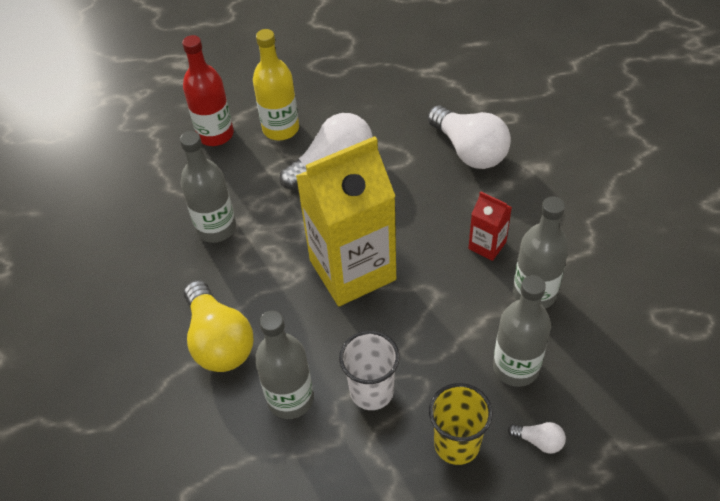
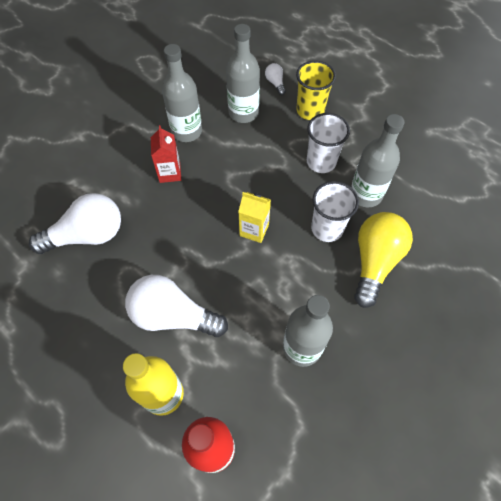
camera: 135 degrees left, 10 degrees up
(292, 330) = (327, 228): none -> white cup
(352, 270) = (254, 230): yellow carton -> yellow carton, size x0.44
(469, 151) = (87, 235): white light bulb -> white light bulb turned 60 degrees clockwise

